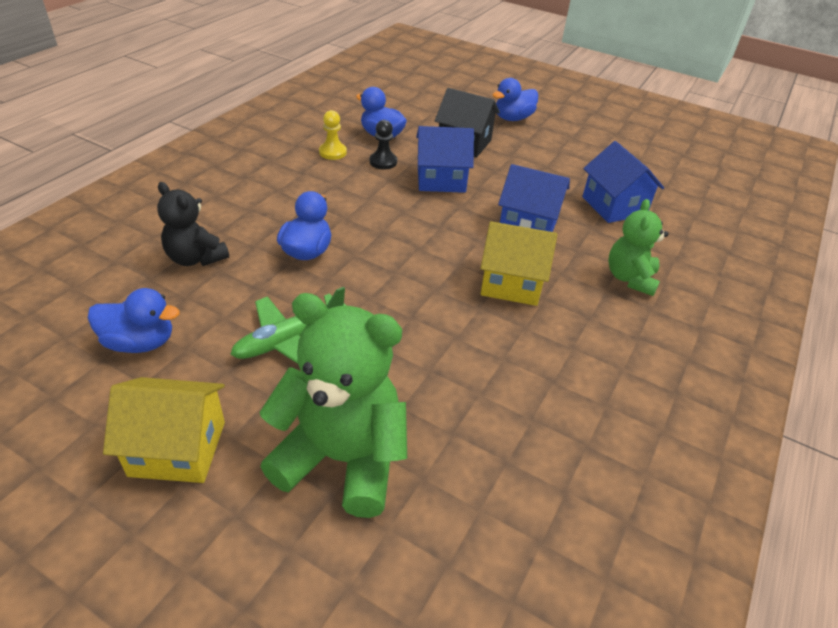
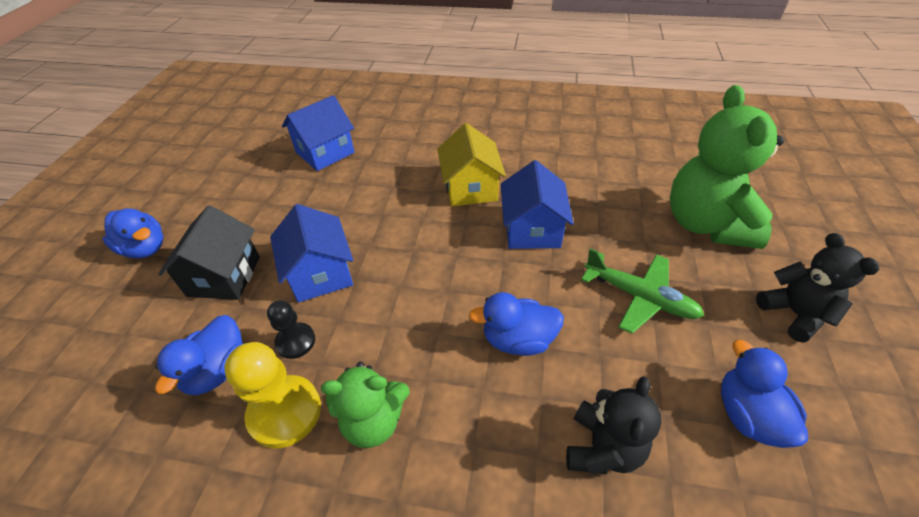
camera: 105 degrees left, 5 degrees up
(178, 448) = (794, 313): yellow house -> black teddy bear
(333, 152) = (285, 412): yellow pawn -> yellow pawn, size x1.66
(528, 224) = (380, 194): blue house -> blue house (532, 229)
(630, 278) = (426, 135): green teddy bear -> green teddy bear (374, 421)

